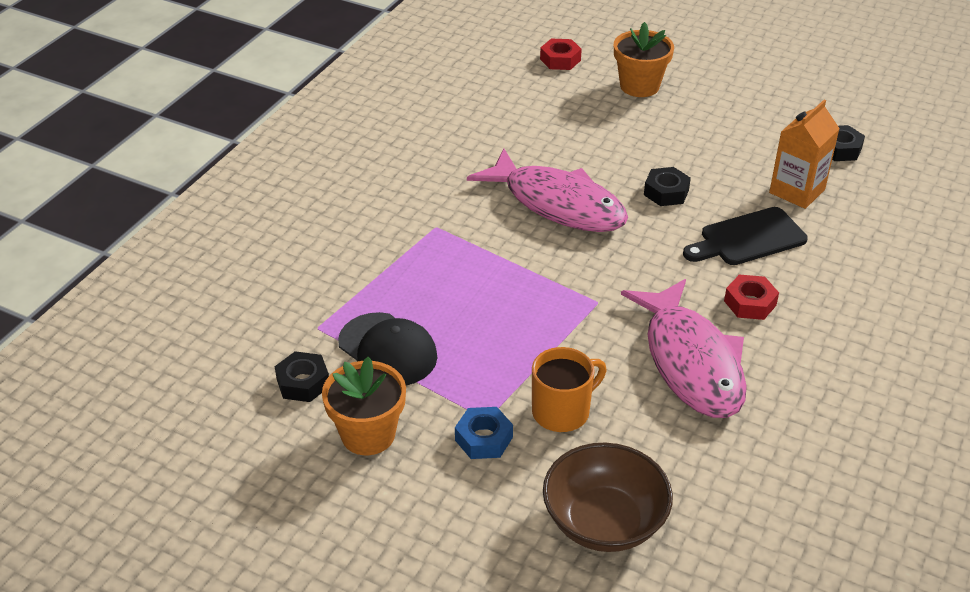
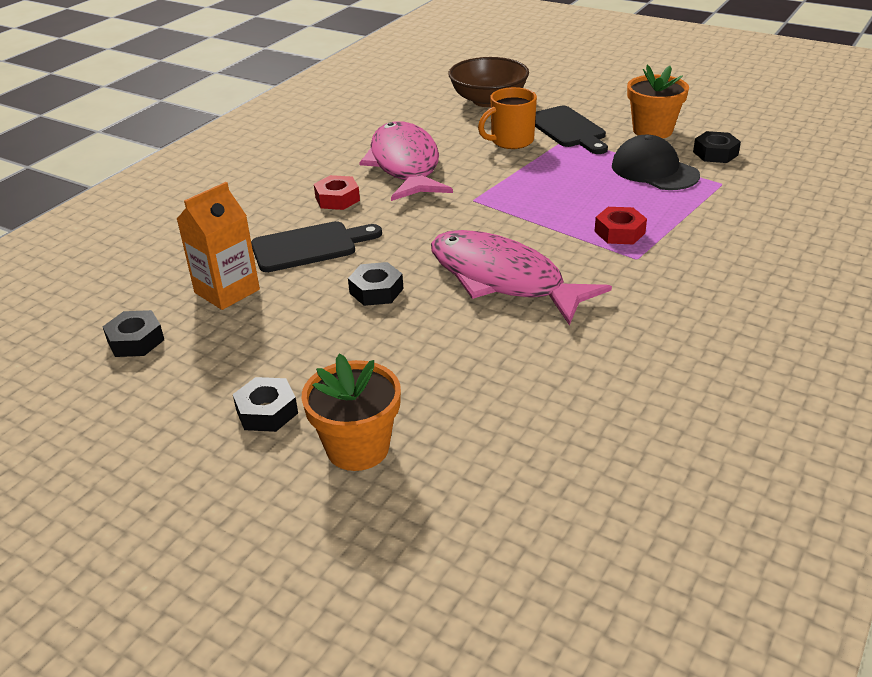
camera: 175 degrees left, 5 degrees down
(483, 439) = (568, 129): blue nut -> black cutting board
(560, 60) = (479, 510): red nut -> red nut (619, 232)
(708, 104) = (267, 411): none -> black nut

